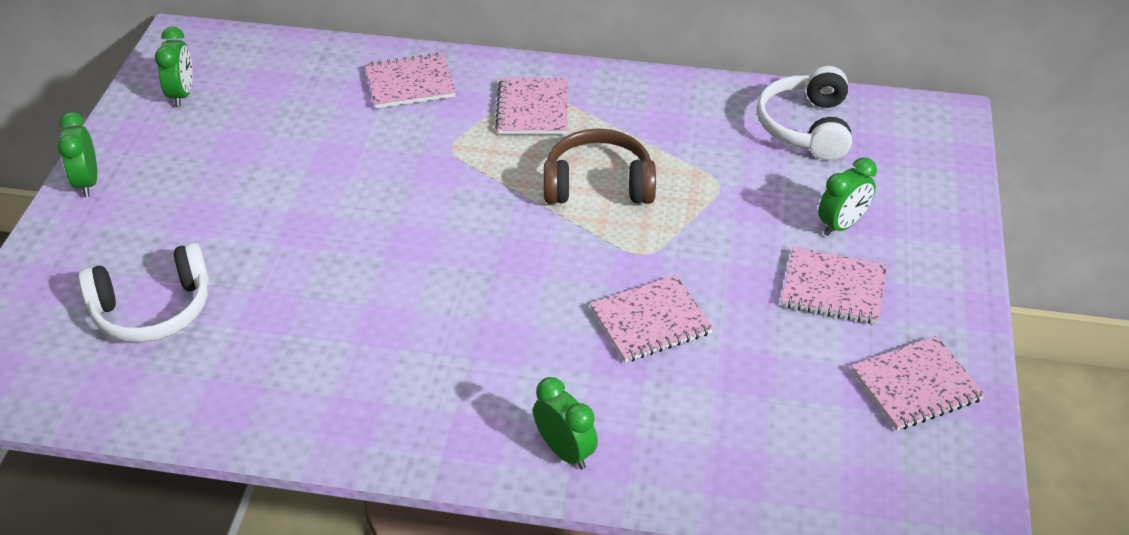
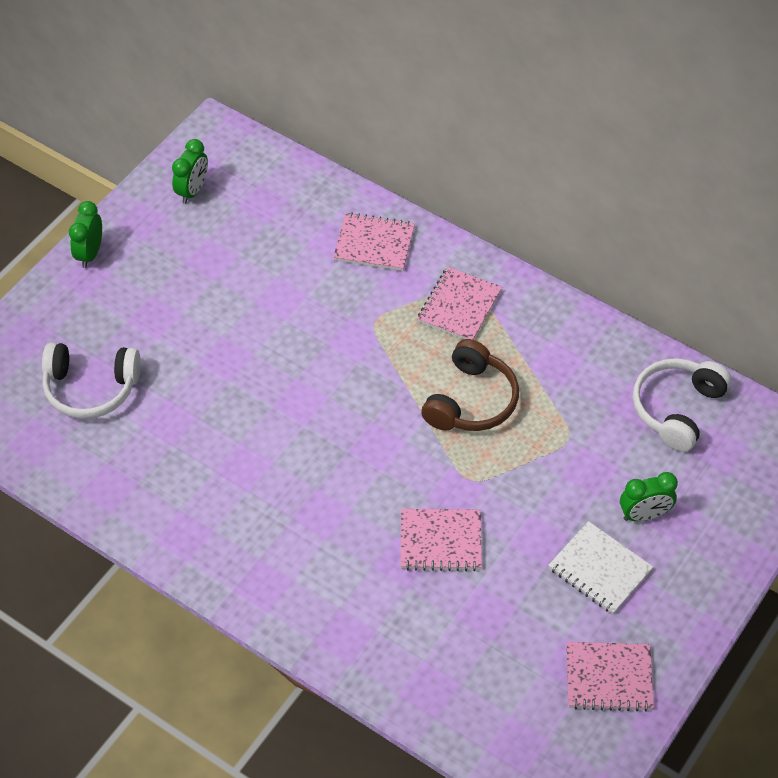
camera: 25 degrees right, 10 degrees up
(565, 451) = (319, 622): green clock -> none
(598, 184) = (471, 401): brown headphones -> brown headphones turned 90 degrees clockwise
(833, 288) = (599, 569): pink notebook -> white notebook

